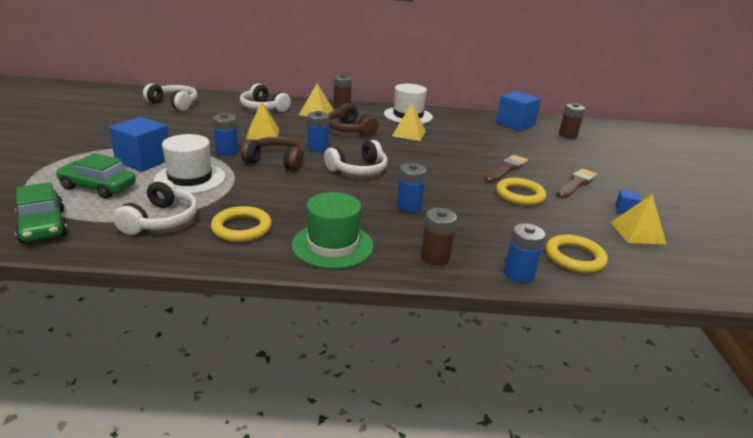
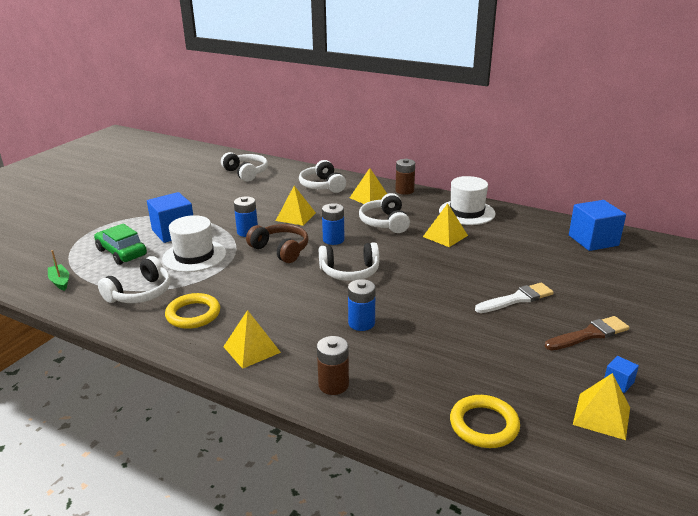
camera: 30 degrees right, 0 degrees up
(43, 226) = (60, 281): green car -> green boat
(332, 245) = (252, 349): green hat -> yellow pyramid
(349, 130) = (385, 222): brown headphones -> white headphones
(506, 169) = (516, 299): brown brush -> white brush
(518, 273) = (400, 426): blue battery -> none
(520, 195) = (499, 335): yellow ring -> none
(567, 135) = (652, 266): brown battery -> none

